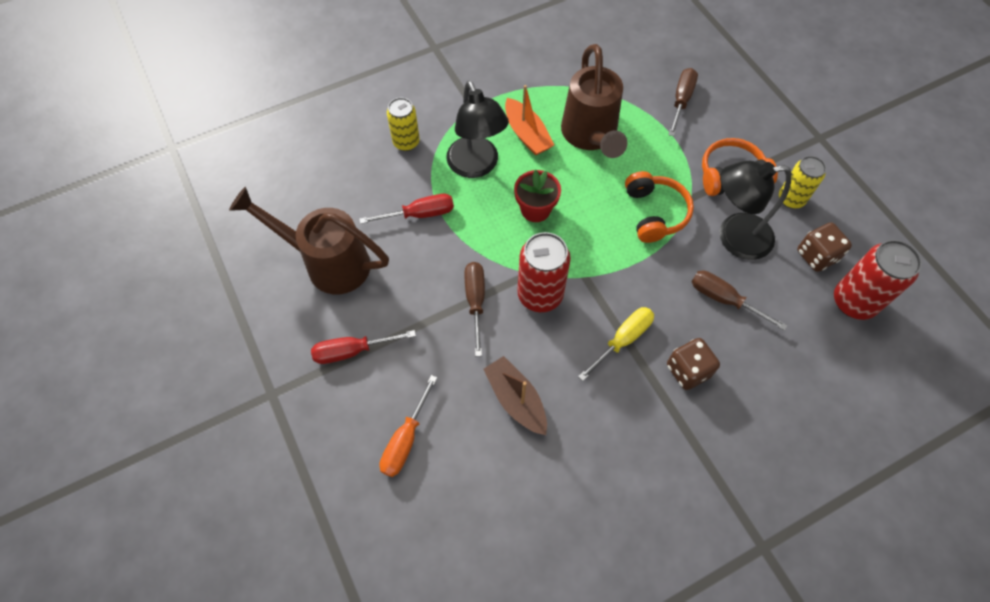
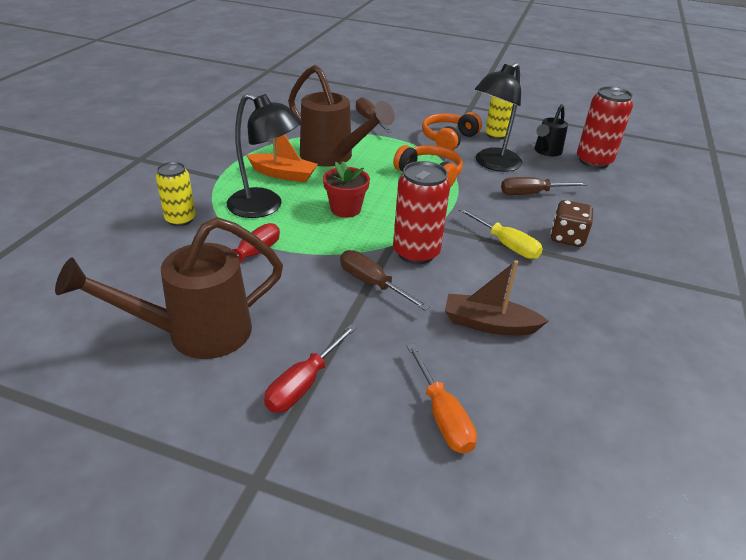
camera: 45 degrees left, 25 degrees down
(623, 339) = (506, 245): yellow screwdriver -> yellow screwdriver turned 135 degrees clockwise
(816, 256) = (546, 152): brown dice -> black watering can

